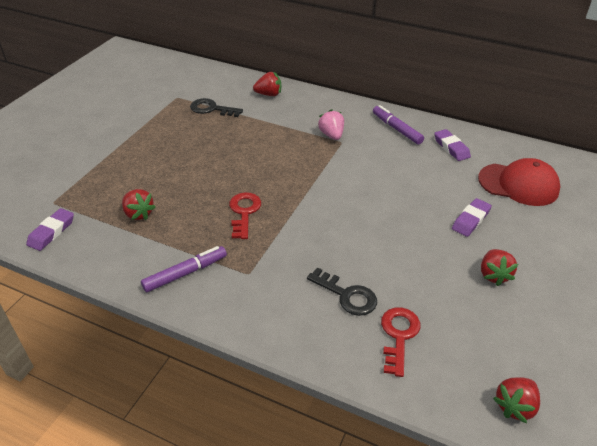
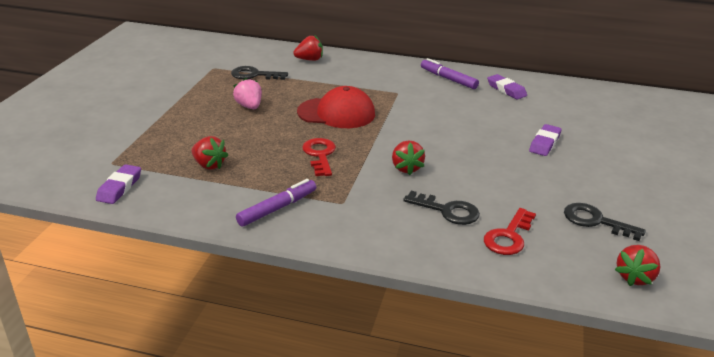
camera: 10 degrees left, 10 degrees down
(331, 135) = (385, 88): pink strawberry -> pink strawberry (249, 106)
(399, 336) = (508, 236): red key -> red key turned 150 degrees counterclockwise
(493, 275) = (580, 182): red strawberry -> red strawberry (406, 168)
(494, 327) = (595, 221): none -> black key
(518, 184) = (579, 113): red cap -> red cap (336, 113)

